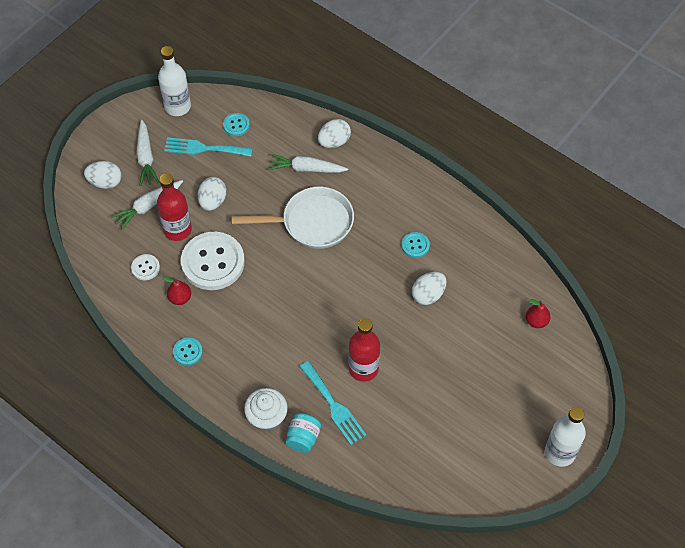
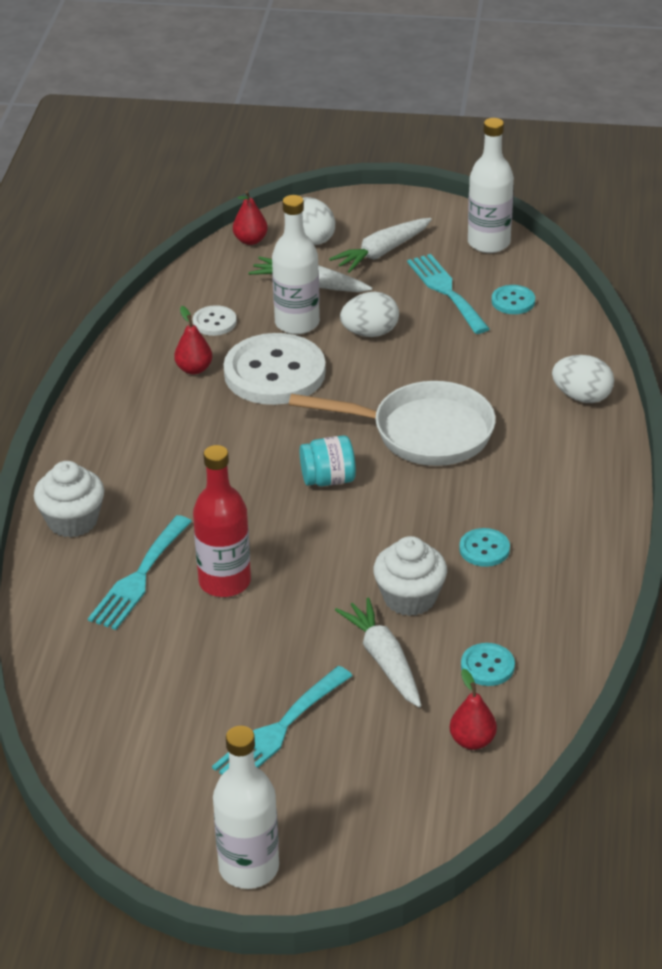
camera: 60 degrees right, 20 degrees down
(82, 212) = (250, 240): none -> red pear
(177, 230) = (297, 323): red bottle -> white bottle
(187, 352) = (117, 409): turquoise button -> turquoise button (487, 666)
(303, 438) = (64, 569): turquoise jar -> turquoise jar (328, 479)
(306, 169) = (508, 391): white carrot -> white carrot (384, 660)
(312, 223) = (423, 432): white pan -> white pan turned 45 degrees counterclockwise
(428, 295) = (409, 598): white egg -> white cupcake
(481, 396) = (279, 729): none -> turquoise fork

